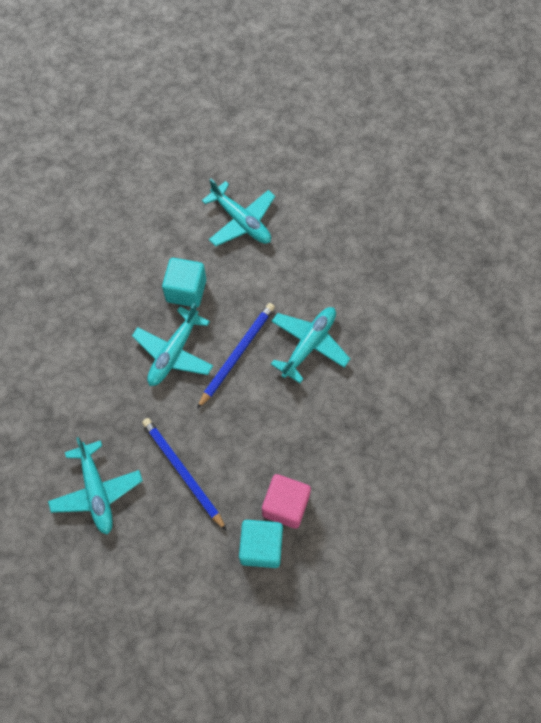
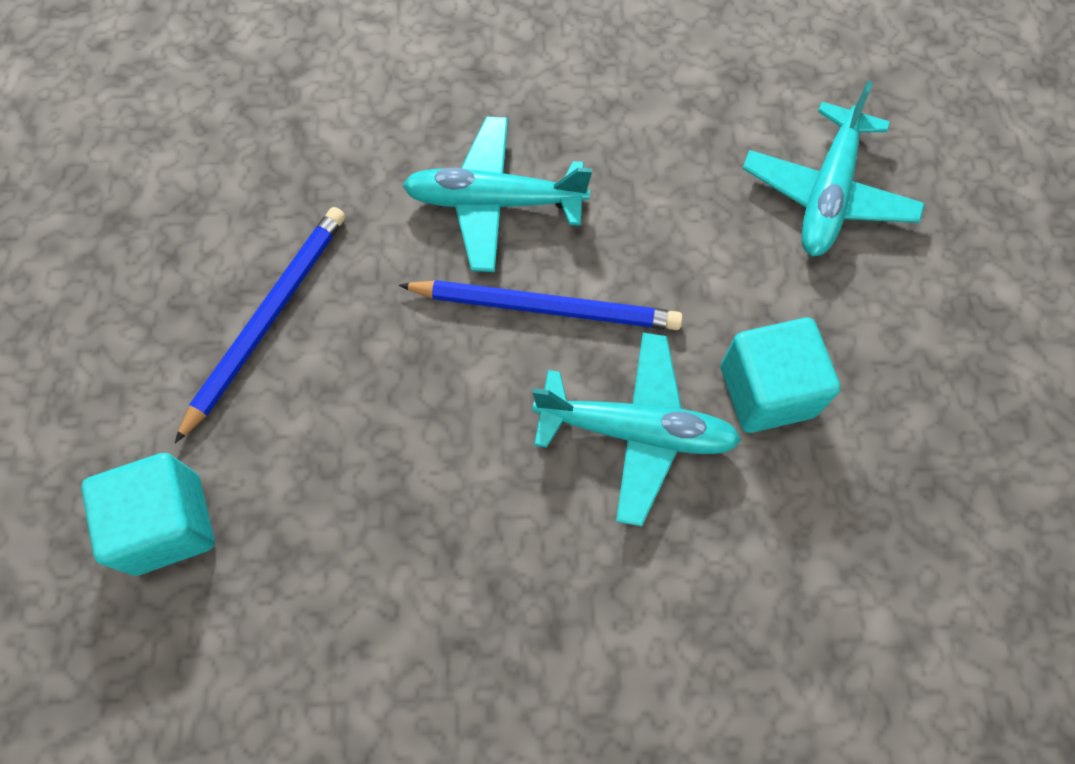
camera: 65 degrees right, 0 degrees up
(97, 491) = (181, 201): turquoise plane -> none
(186, 290) = (627, 167): turquoise cube -> turquoise cube (767, 391)
(285, 505) = (270, 534): pink cube -> none

